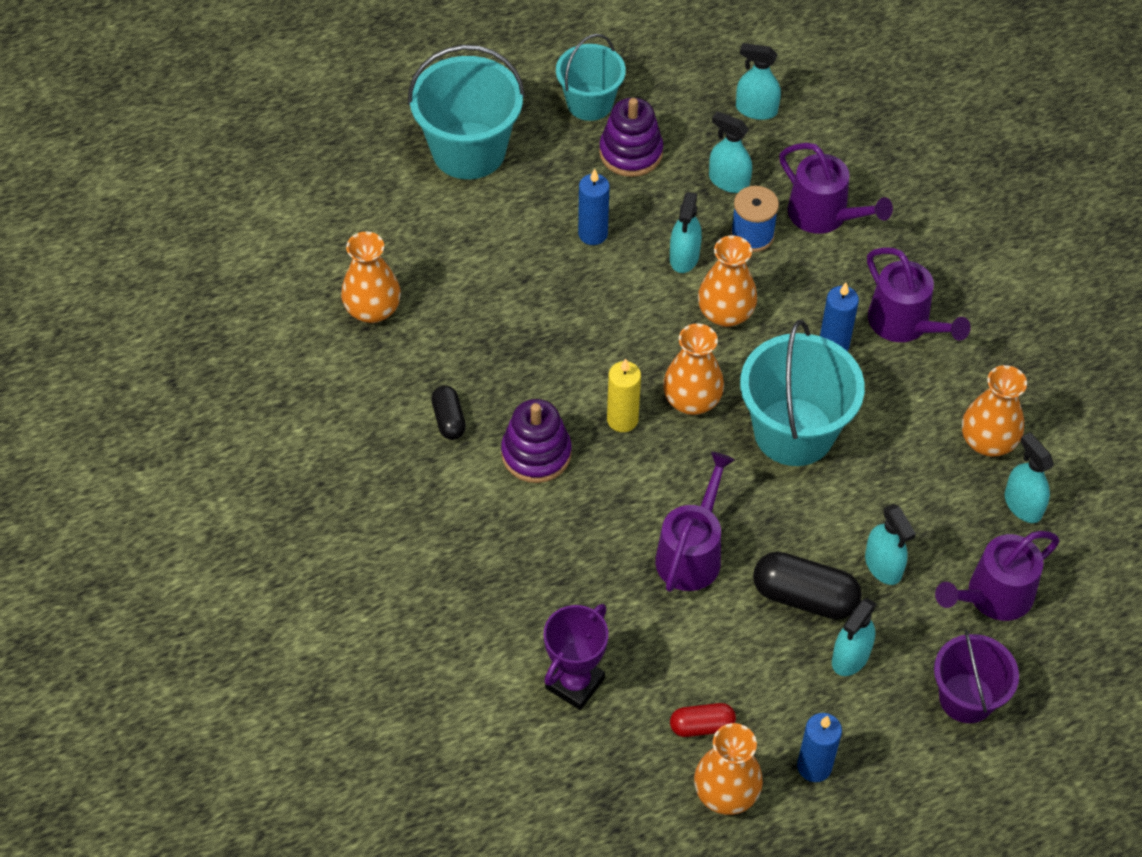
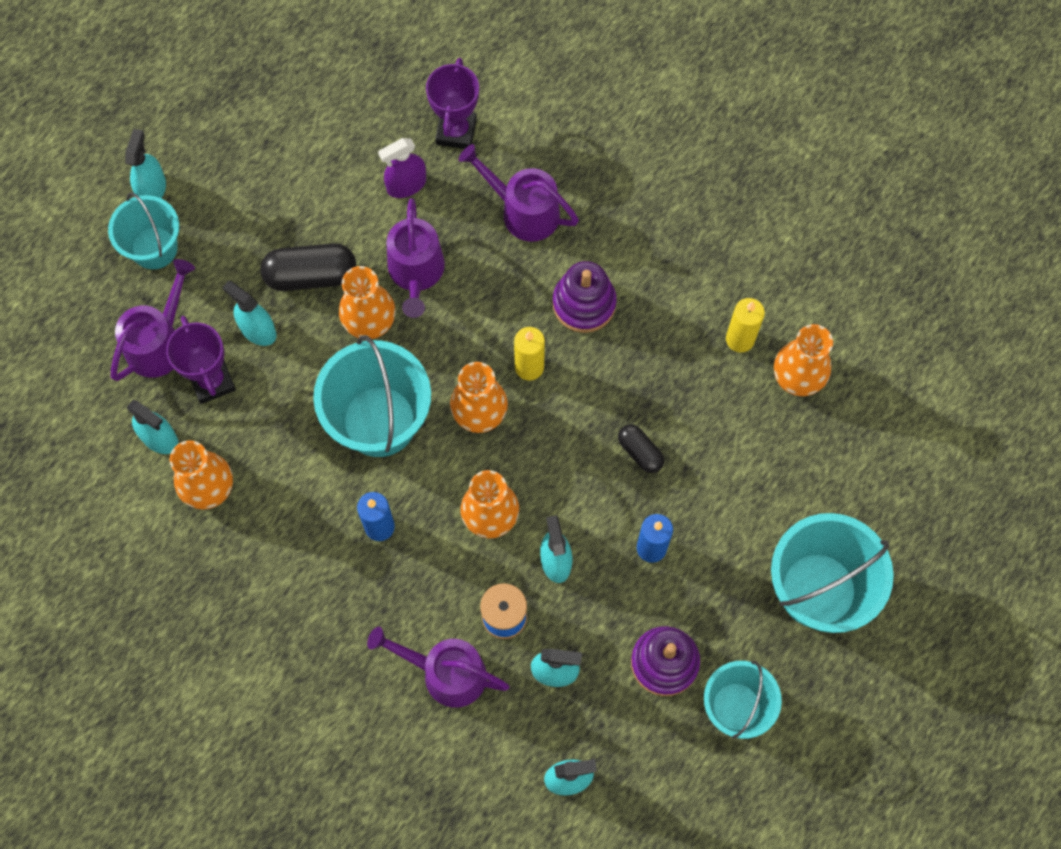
camera: 155 degrees right, 15 degrees up
(405, 361) = (740, 339): none -> yellow candle
(449, 420) = (672, 302): black capsule -> black capsule (640, 452)
(658, 648) = (406, 185): none -> purple spray bottle
(702, 726) = (347, 141): red capsule -> none
(726, 793) = (308, 101): orange vase -> orange vase (369, 321)
(814, 766) = (251, 147): blue candle -> none
(850, 657) = (256, 242): turquoise spray bottle -> turquoise spray bottle (152, 189)
(904, 324) = (324, 580): purple watering can -> purple watering can (523, 211)
(949, 536) = (212, 381): none -> purple trophy
(966, 698) = (154, 248): purple bucket -> turquoise bucket

